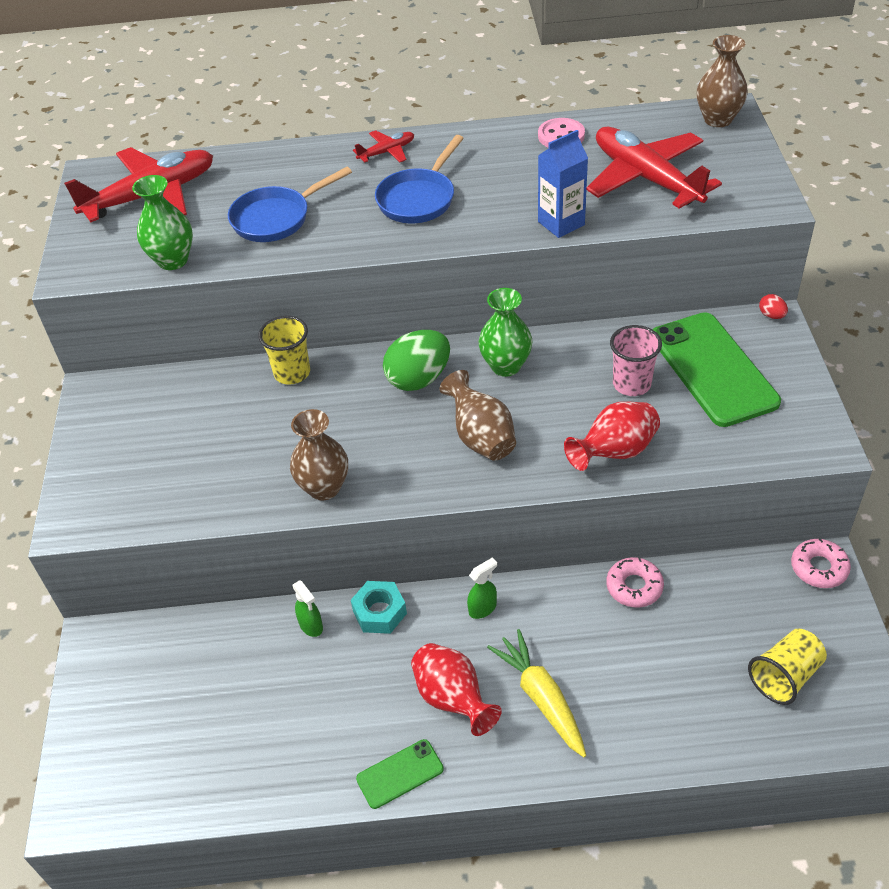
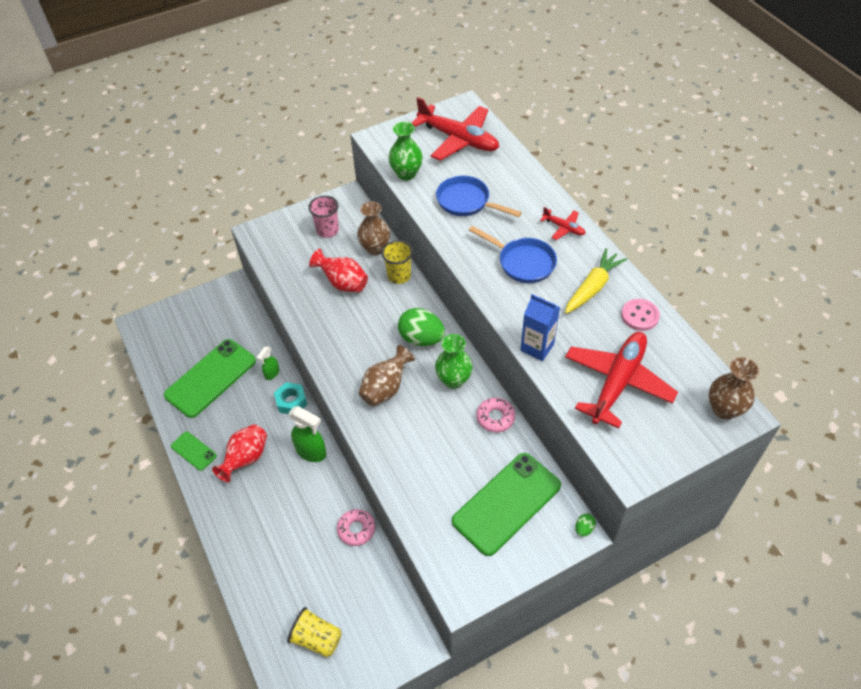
camera: 65 degrees right, 5 degrees up
(267, 717) = (210, 378): none -> green phone
(324, 488) = (317, 327): brown vase -> brown vase (375, 248)
(419, 199) = (522, 262): blue pan -> blue pan turned 150 degrees counterclockwise
(483, 608) = (311, 452): green spray bottle -> green spray bottle, size x1.73
(541, 698) = (260, 503): yellow carrot -> yellow carrot (592, 287)
(614, 452) = (402, 465): red vase -> red vase (343, 283)
(631, 384) = (469, 457): pink cup -> pink cup (327, 230)
(771, 315) = (584, 529): red egg -> green egg
(819, 568) = (413, 642): pink donut -> pink donut (495, 418)

